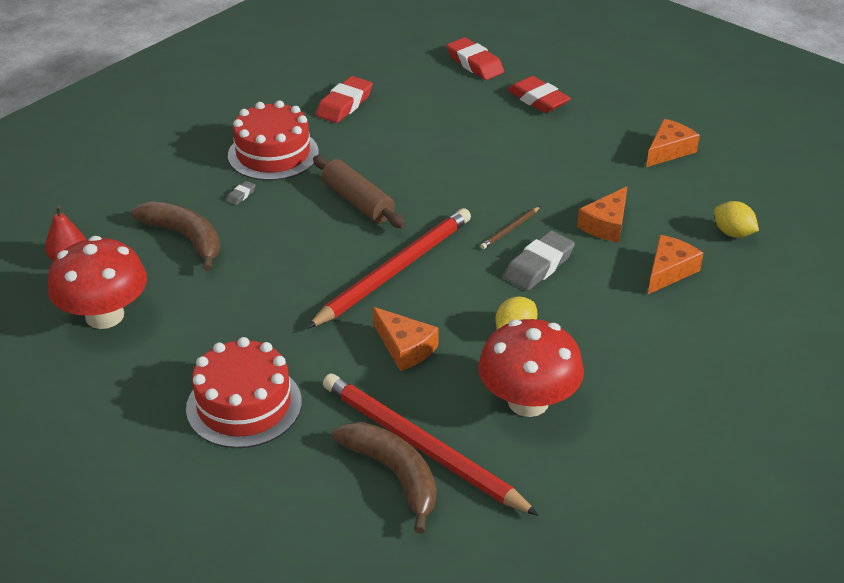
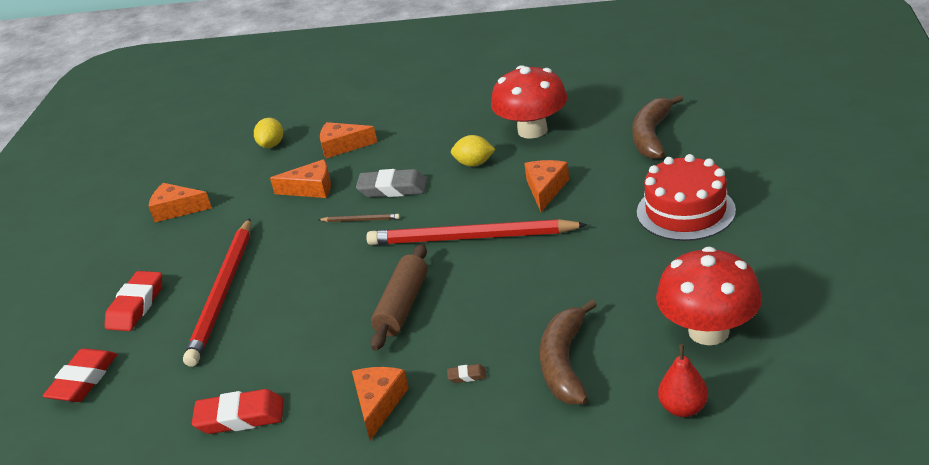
camera: 120 degrees left, 5 degrees down
(241, 195) = (467, 376): grey eraser -> brown eraser
(273, 154) = (379, 404): red cake -> orange cheese
(422, 447) = (618, 139): red pencil -> red pencil (223, 293)

